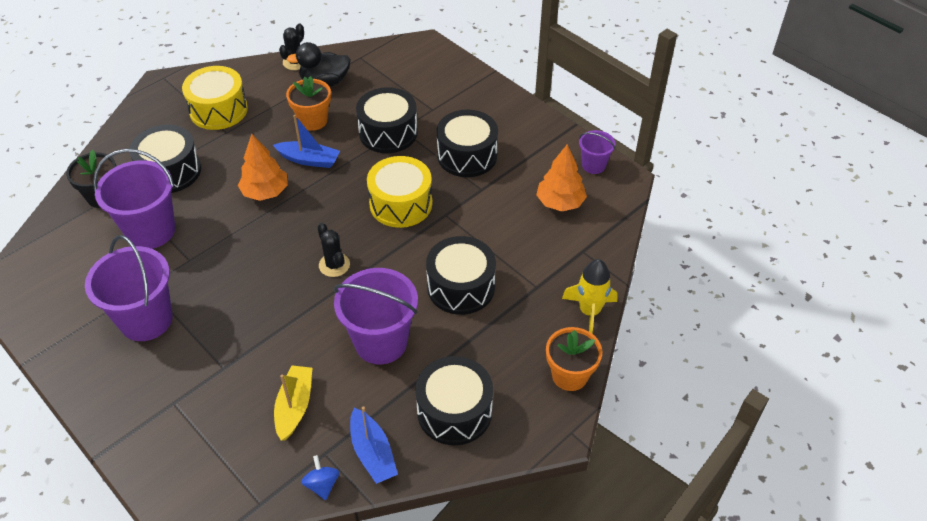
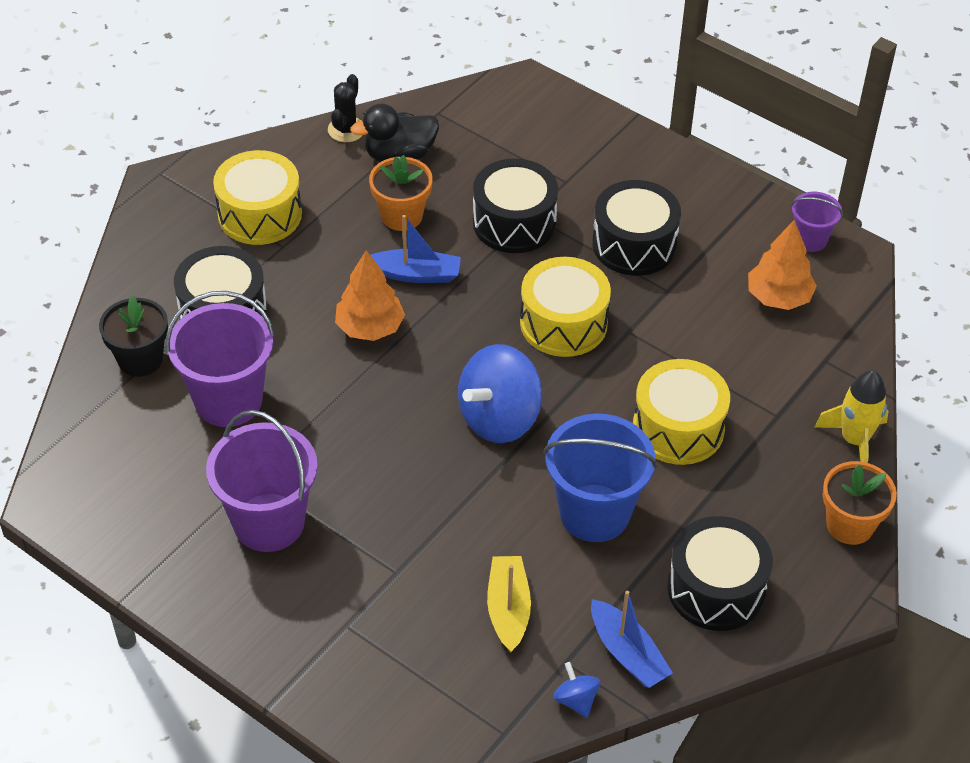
camera: 10 degrees left, 0 degrees up
(334, 265) = (499, 418): black cactus -> blue spinning top
(381, 342) = (594, 513): purple bucket -> blue bucket
(461, 287) = (678, 428): black drum -> yellow drum

